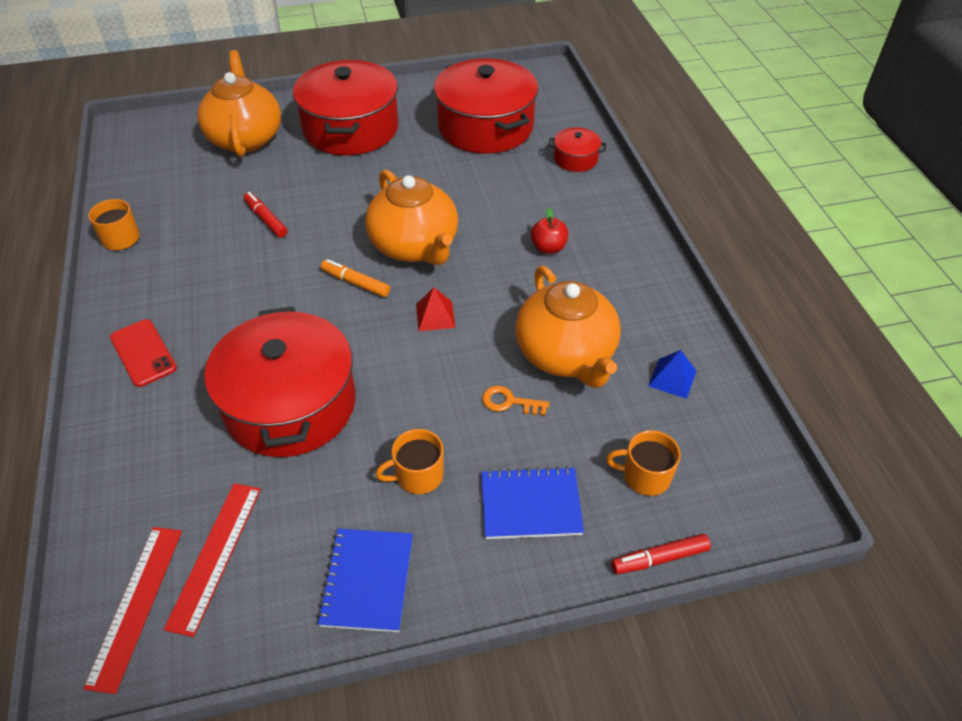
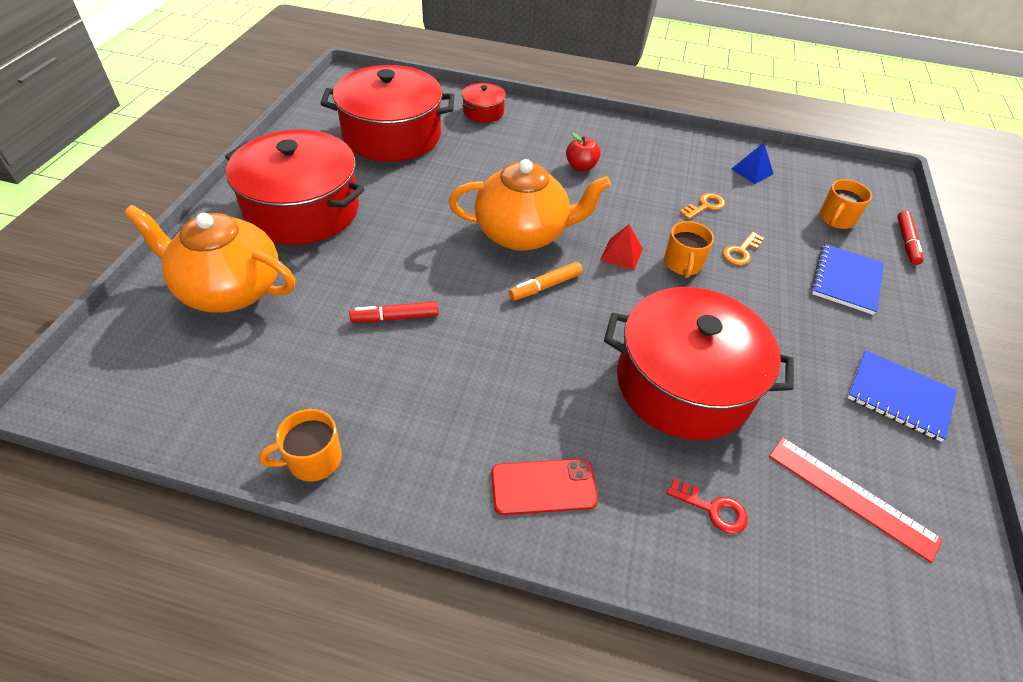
camera: 65 degrees left, 0 degrees up
(136, 605) = (898, 581): red ruler -> none
(162, 458) = (713, 509): none -> red key
(418, 475) = (799, 329): orange mug -> orange mug (682, 264)
(566, 355) = (705, 206): orange teapot -> orange key

